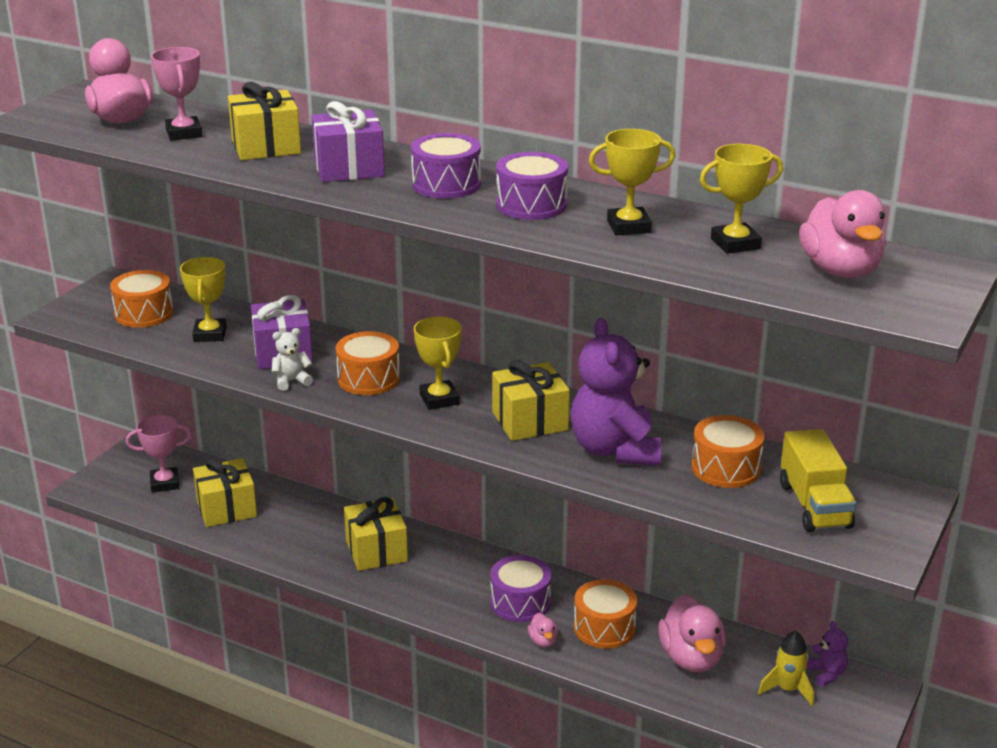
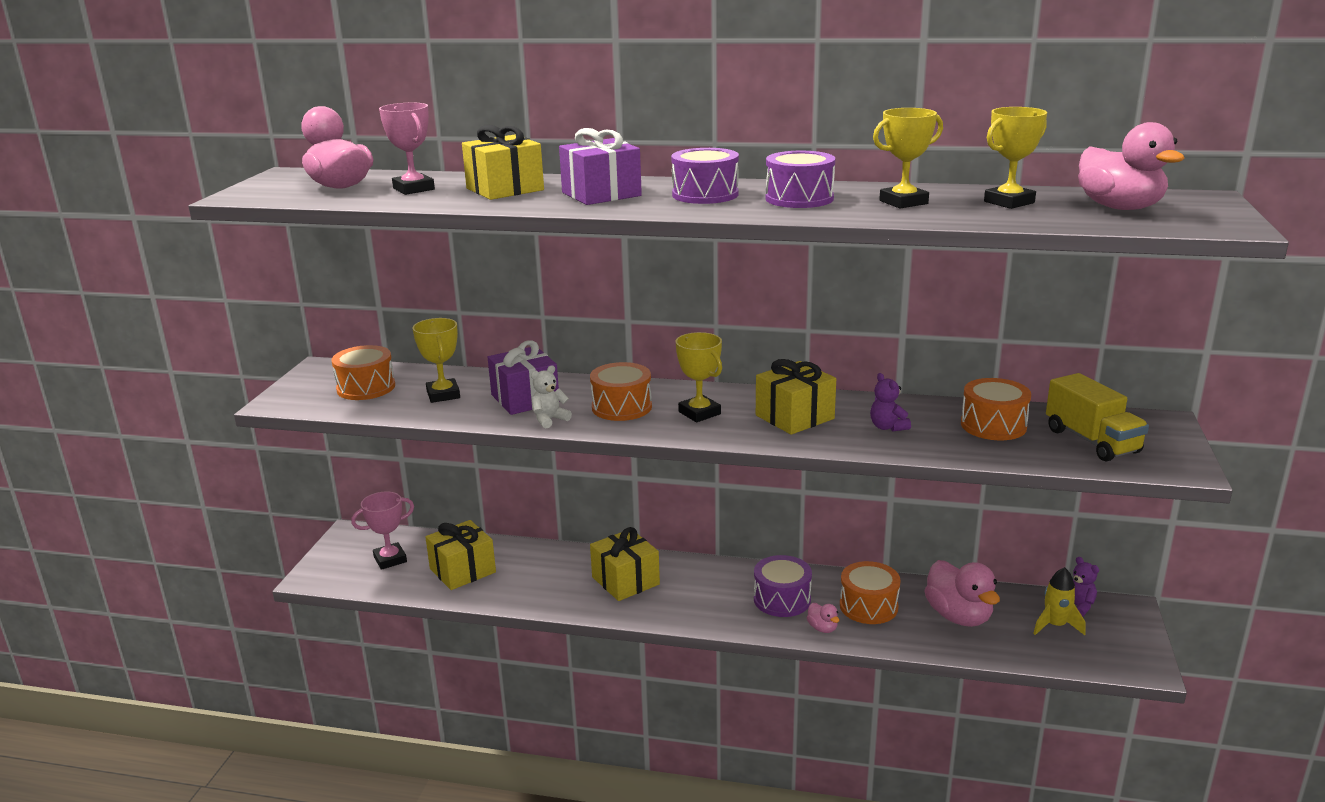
camera: 15 degrees left, 5 degrees down
(614, 450) = (887, 427): purple teddy bear -> purple teddy bear, size x0.44

